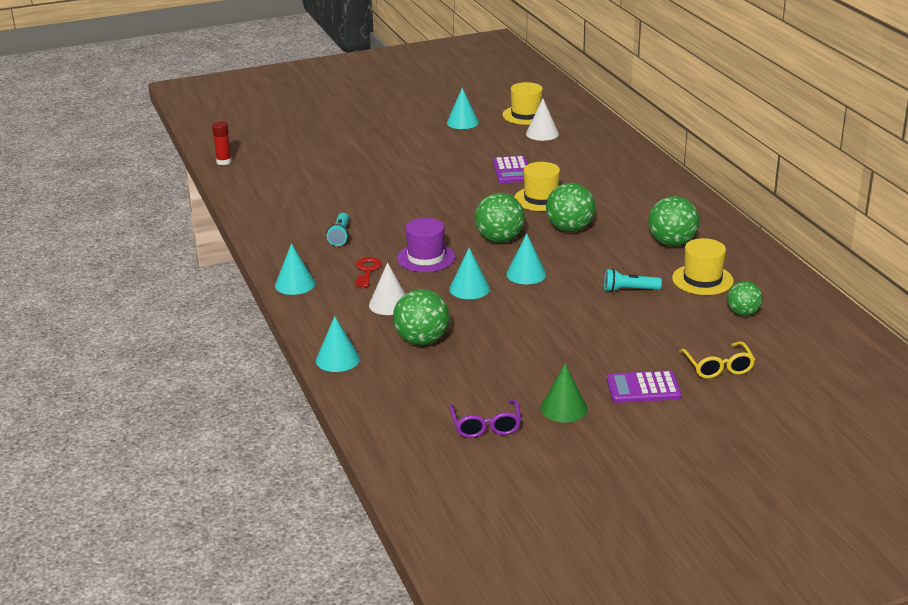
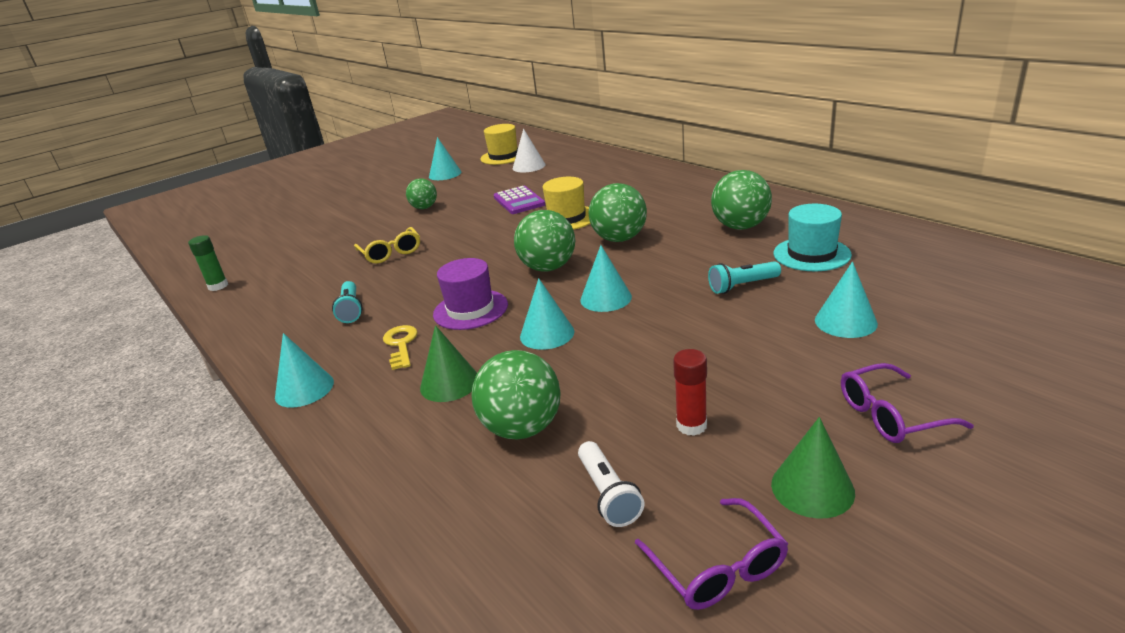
camera: 15 degrees left, 0 degrees up
(224, 162) = (190, 262): red glue stick -> red glue stick (691, 425)
(245, 190) = (218, 286): none -> green glue stick
(337, 359) = (403, 500): turquoise cone -> turquoise cone (845, 321)
(367, 271) = (401, 345): red key -> yellow key
(389, 304) = (449, 383): white cone -> green cone
(451, 384) = (608, 494): none -> white flashlight
(643, 388) = (890, 415): purple calculator -> purple glasses
(702, 280) = (811, 254): yellow hat -> turquoise hat
(718, 367) = (951, 354): yellow glasses -> yellow glasses (391, 253)
(743, 313) = (897, 278): green ball -> green ball (424, 208)

